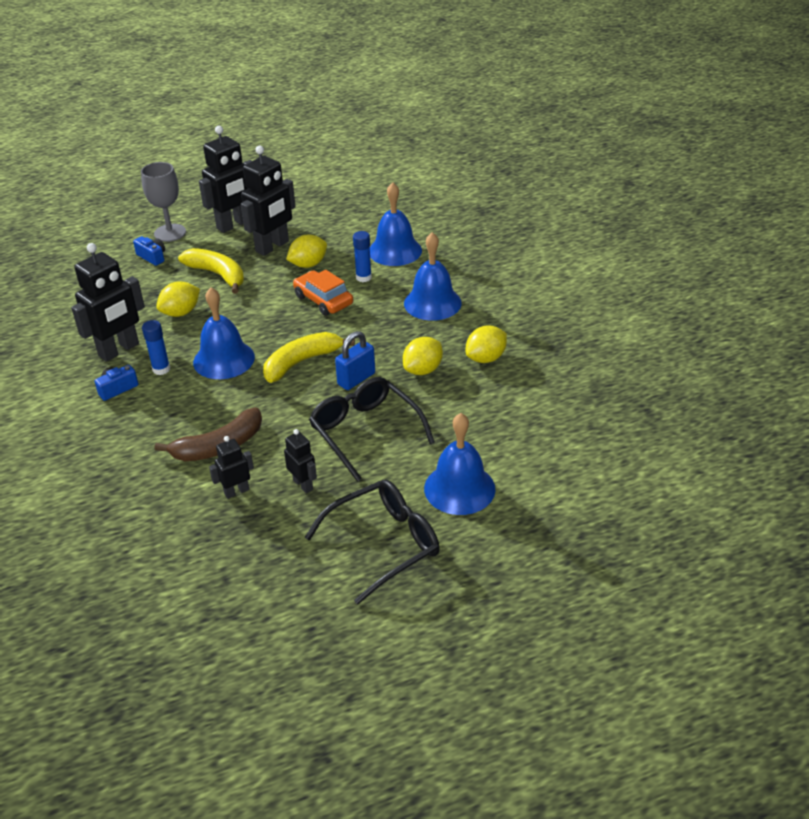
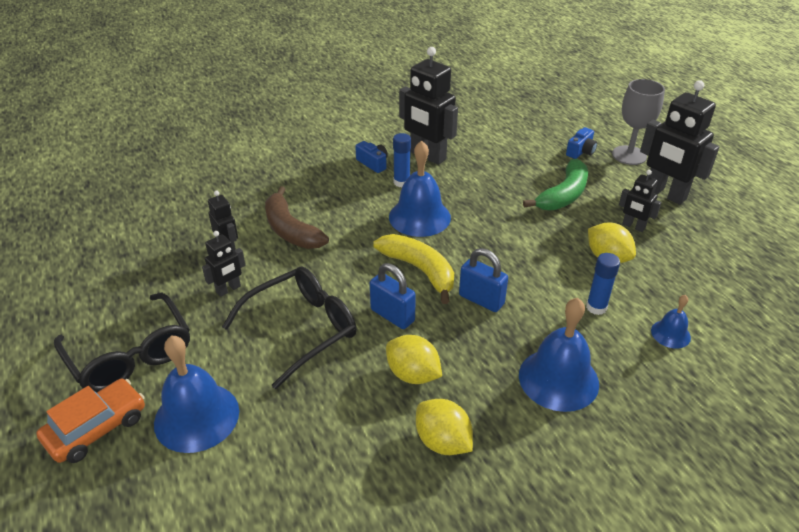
camera: 85 degrees right, 0 degrees up
(181, 313) = (491, 181): yellow lemon -> none
(218, 275) = (563, 195): yellow banana -> green banana
(272, 247) = (633, 226): black robot -> black robot, size x0.52
(323, 300) = (538, 276): orange car -> orange car (96, 428)
(345, 331) = (481, 300): none -> blue padlock
(395, 251) = (670, 334): blue bell -> blue bell, size x0.51

